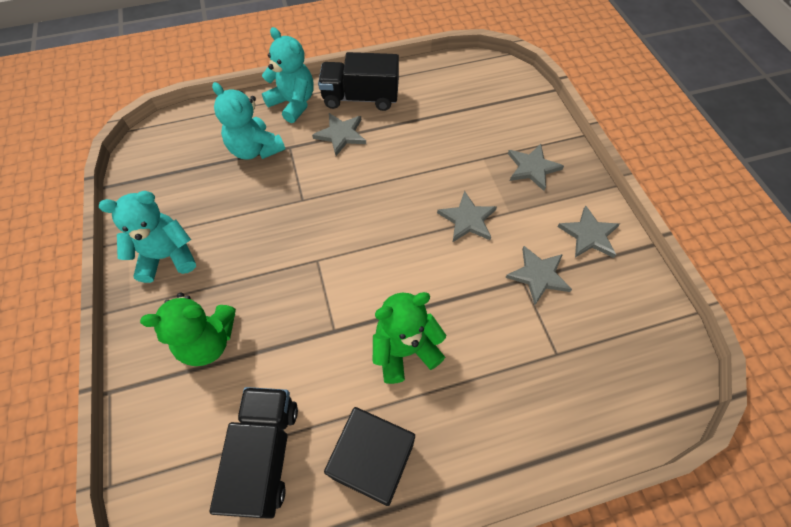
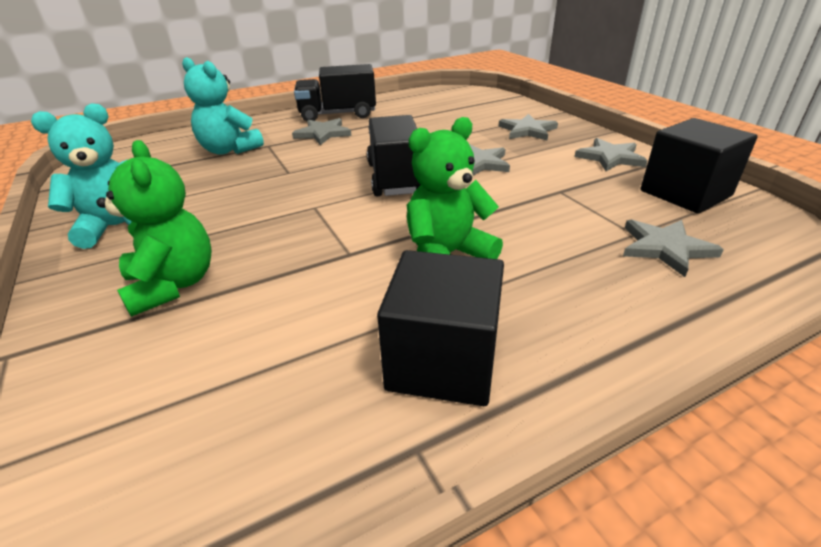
camera: 10 degrees left, 25 degrees down
(208, 341) = (173, 285): green teddy bear -> green teddy bear turned 90 degrees counterclockwise
(265, 454) = (269, 383): black truck -> black truck (395, 178)
(293, 103) = (268, 123): turquoise teddy bear -> none
(538, 275) = (575, 186): grey star -> grey star (665, 248)
(627, 307) = (685, 193): none -> black cube

